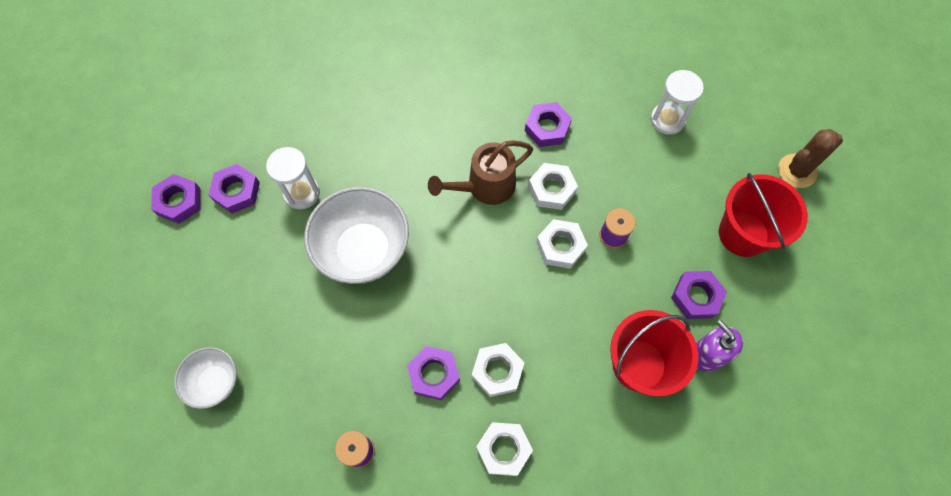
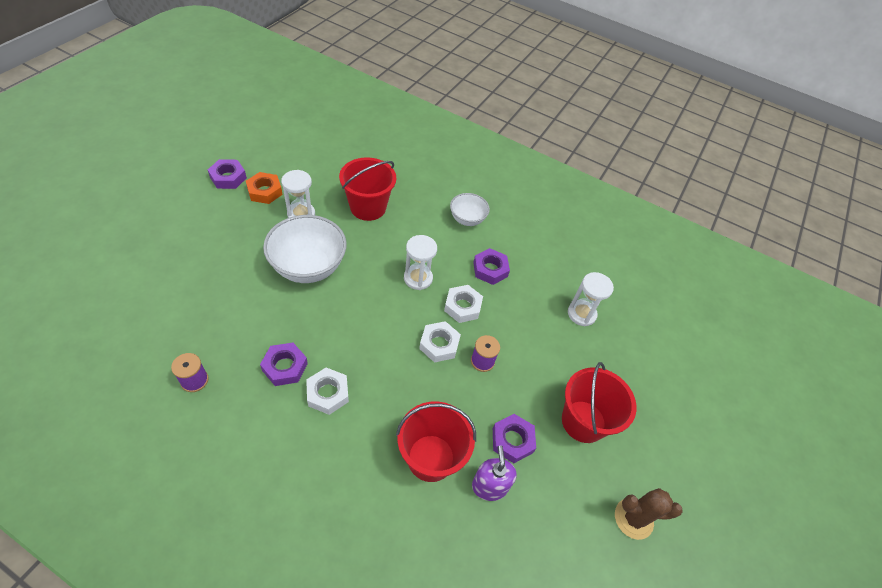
camera: 25 degrees right, 15 degrees down
(215, 382) = (152, 282): white bowl -> white bowl (467, 219)
(237, 191) = (265, 191): purple nut -> orange nut
(366, 136) = (368, 207): none -> red bucket
(484, 187) = (418, 278): brown watering can -> white hourglass
(504, 449) = (287, 447): white nut -> none
(797, 171) = (659, 406): brown cactus -> brown cactus (633, 518)

